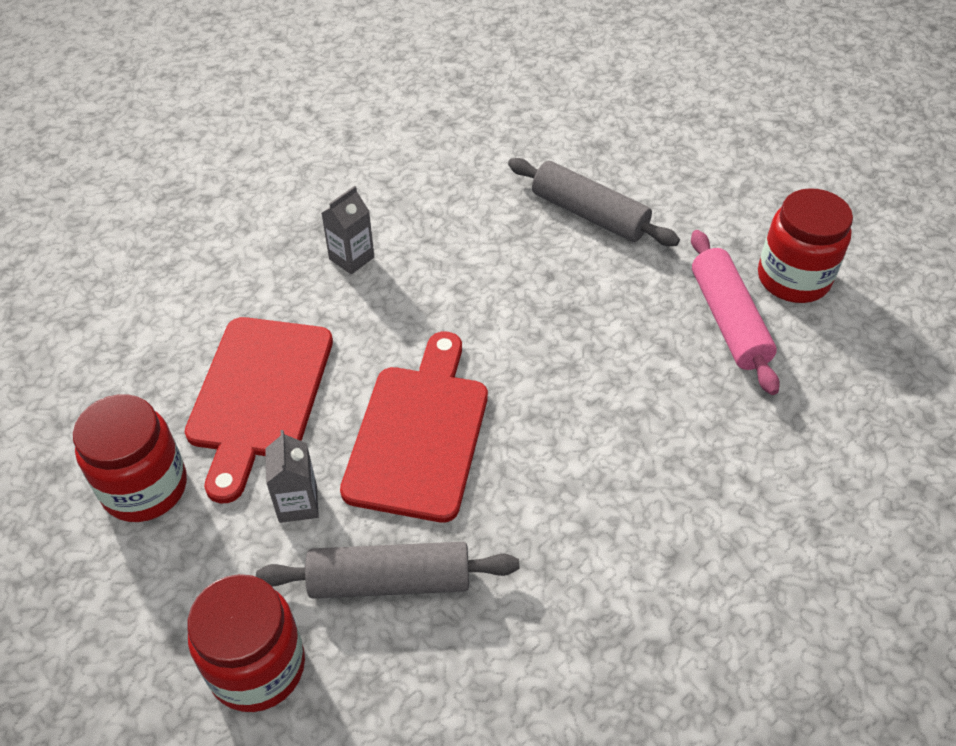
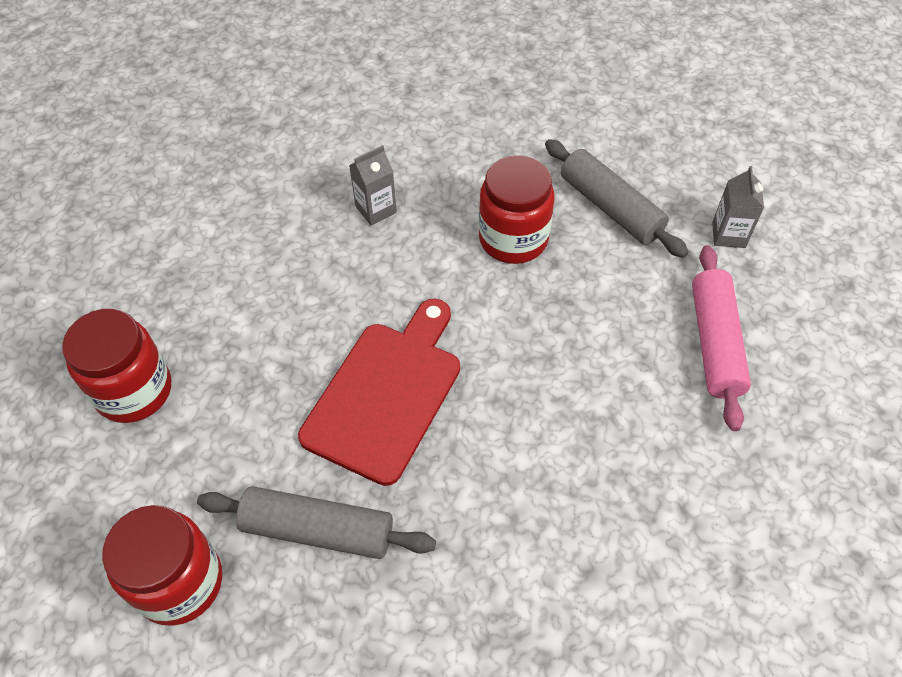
camera: 15 degrees right, 5 degrees up
(258, 395) = (255, 325): red cutting board -> none
(298, 503) = (259, 436): grey carton -> grey carton (728, 235)
(793, 278) = (794, 313): red jar -> red jar (513, 239)

